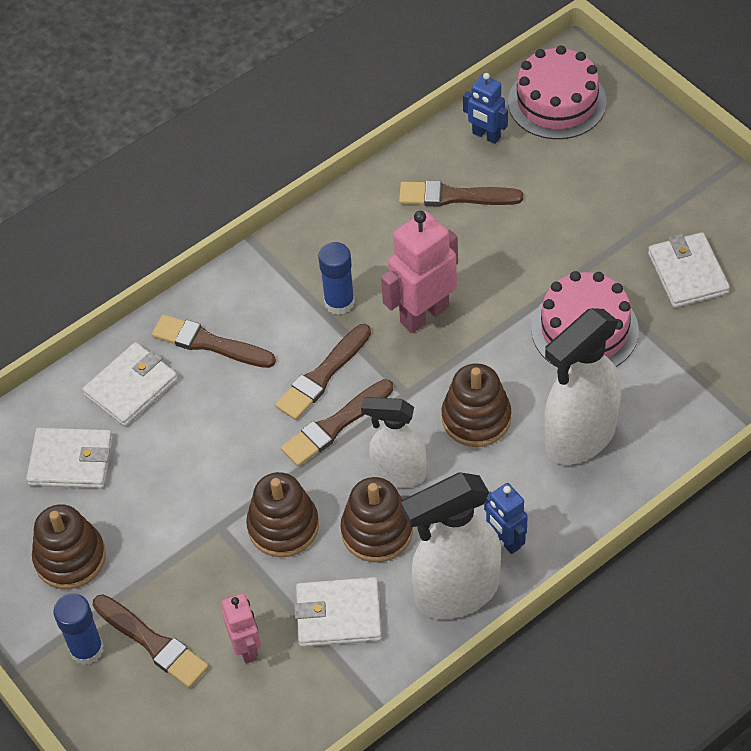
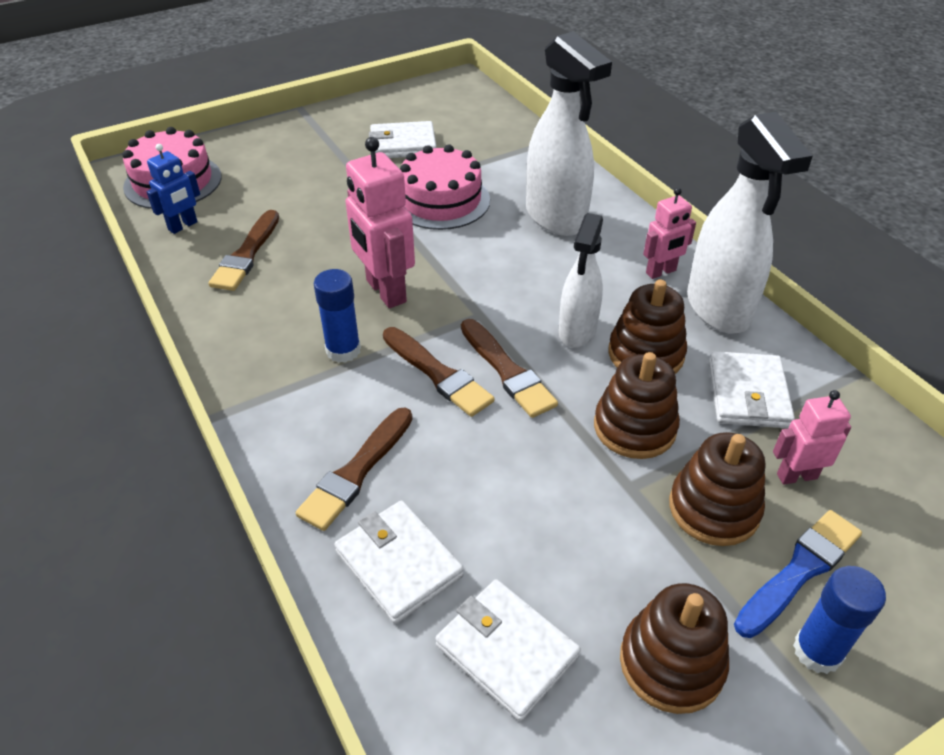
camera: 85 degrees left, 10 degrees down
(71, 461) = (507, 651): white wallet -> white wallet turned 60 degrees counterclockwise
(153, 643) = (799, 570): brown brush -> blue brush
(476, 418) = (521, 273): brown stacking toy -> brown stacking toy (714, 508)
(505, 540) = (661, 272): blue robot -> pink robot

